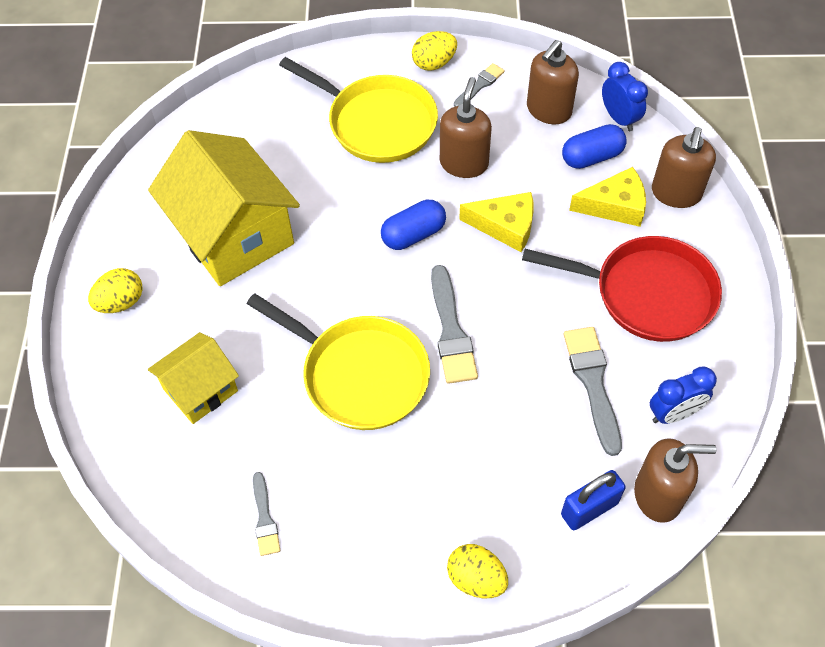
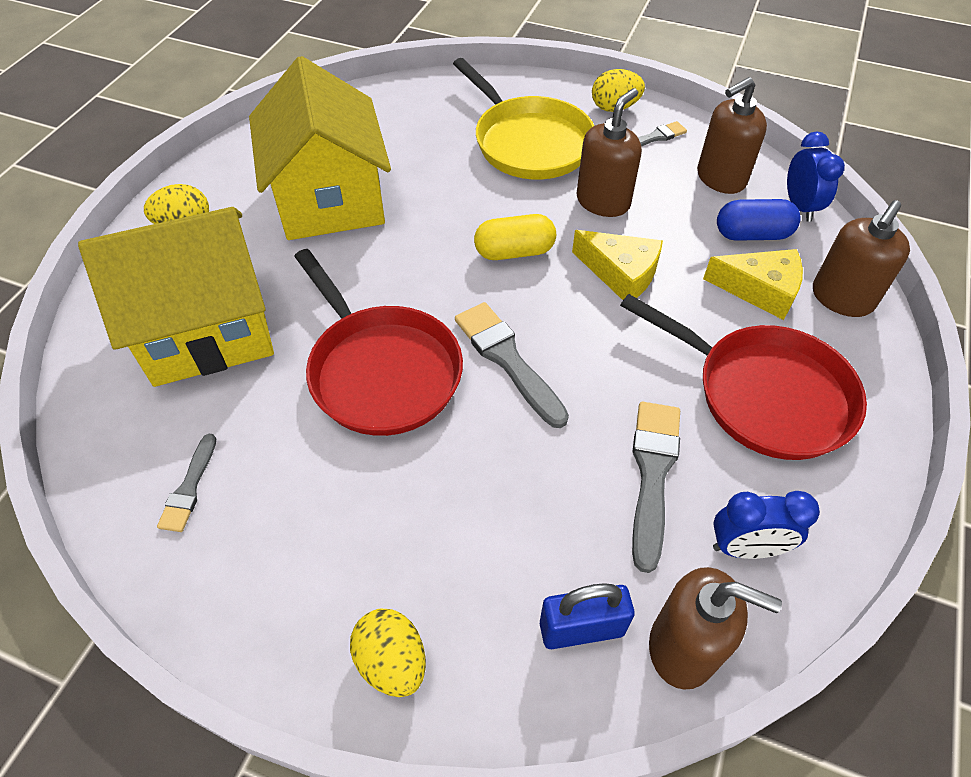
camera: 20 degrees right, 5 degrees down
(200, 390) = (207, 330): yellow house -> yellow house, size x1.79
(359, 374) = (381, 371): yellow pan -> red pan
(413, 234) = (514, 252): blue capsule -> yellow capsule
(451, 331) = (507, 359): grey brush -> grey brush turned 135 degrees clockwise

